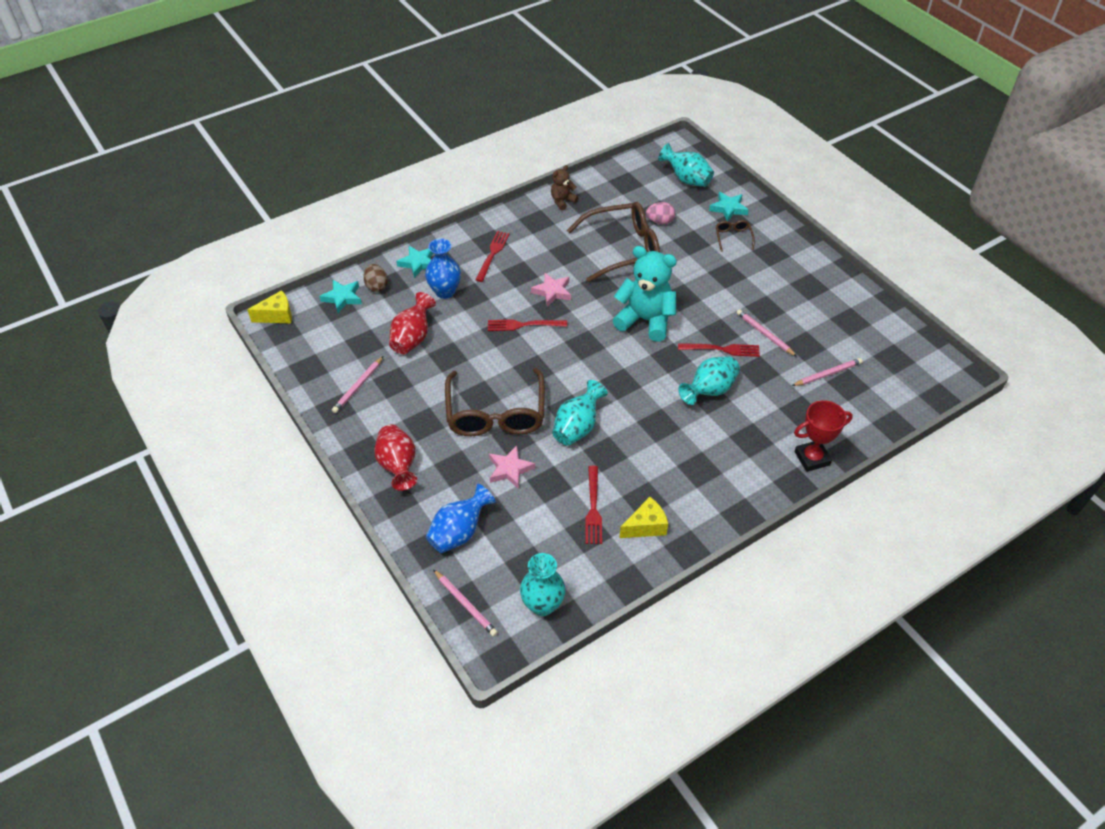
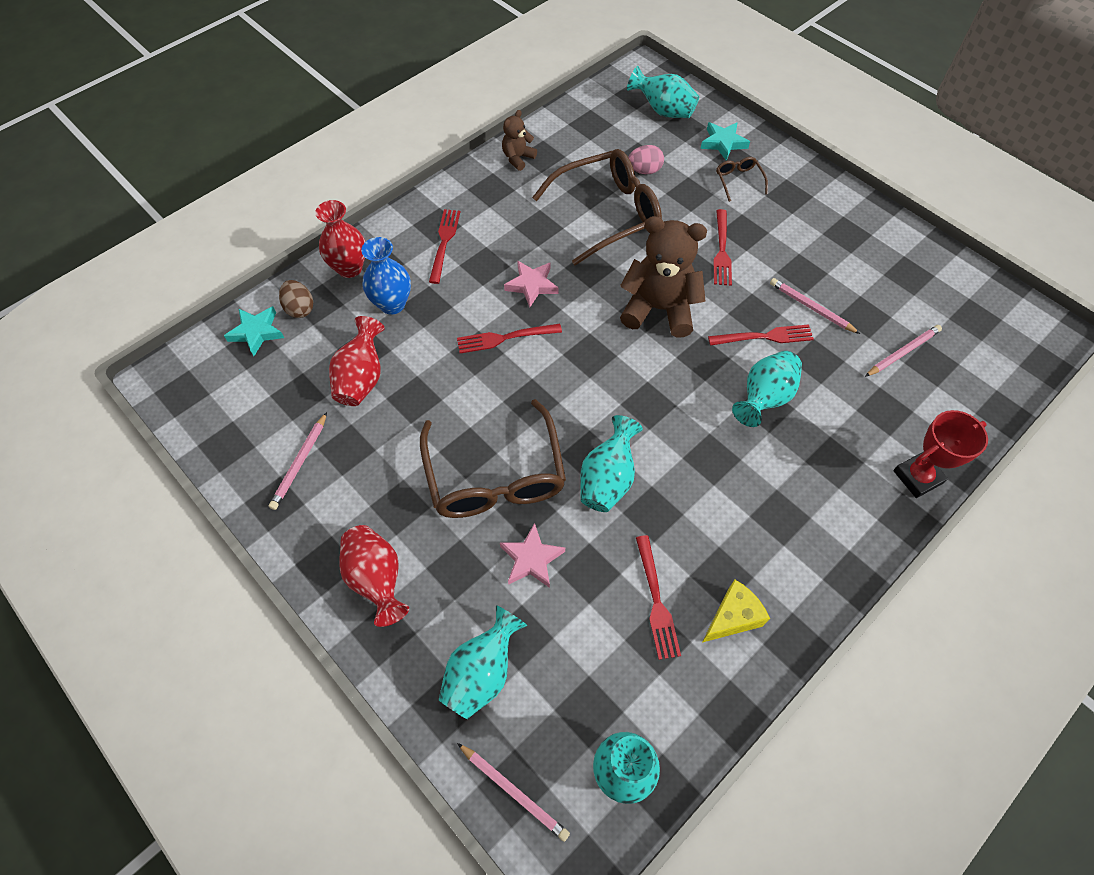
camera: 10 degrees left, 10 degrees up
(277, 315) = (170, 371): yellow cheese -> none
(418, 263) = (349, 268): turquoise star -> red vase
(459, 532) = (482, 672): blue vase -> turquoise vase
(645, 320) = (659, 309): turquoise teddy bear -> brown teddy bear
(705, 285) = (722, 250): none -> red fork

